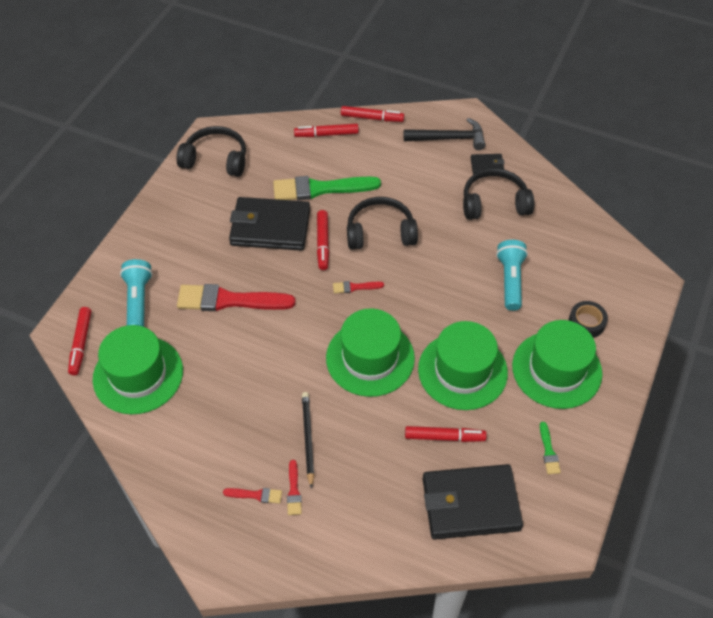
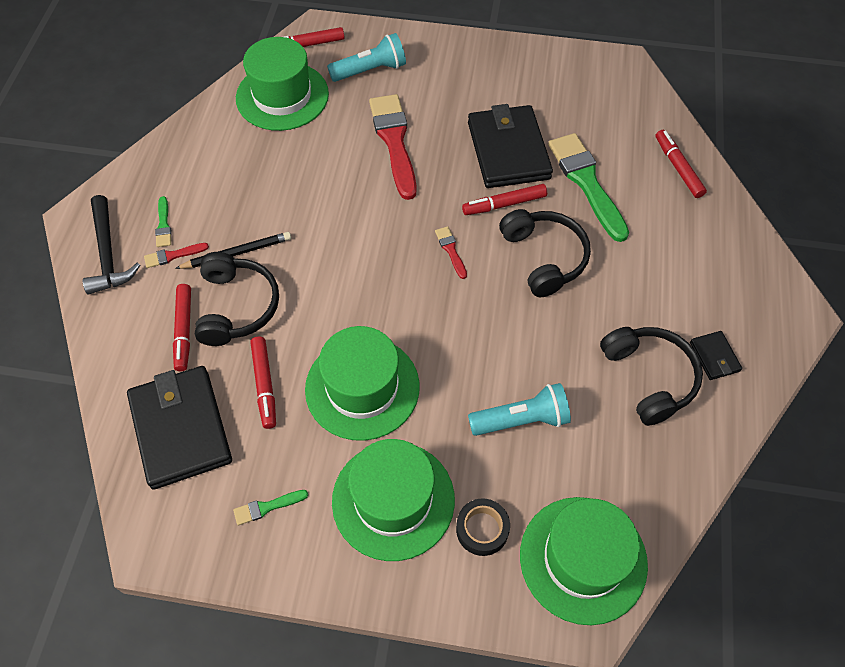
camera: 75 degrees right, 5 degrees up
(216, 159) = (585, 78): black headphones -> black headphones (236, 306)
(256, 495) = (163, 225): red brush -> green brush
(370, 358) = (355, 287): green hat -> green hat (583, 559)
(372, 118) = (732, 208): red marker -> red marker (184, 330)
(449, 138) = (741, 301): black hammer -> black hammer (108, 253)

